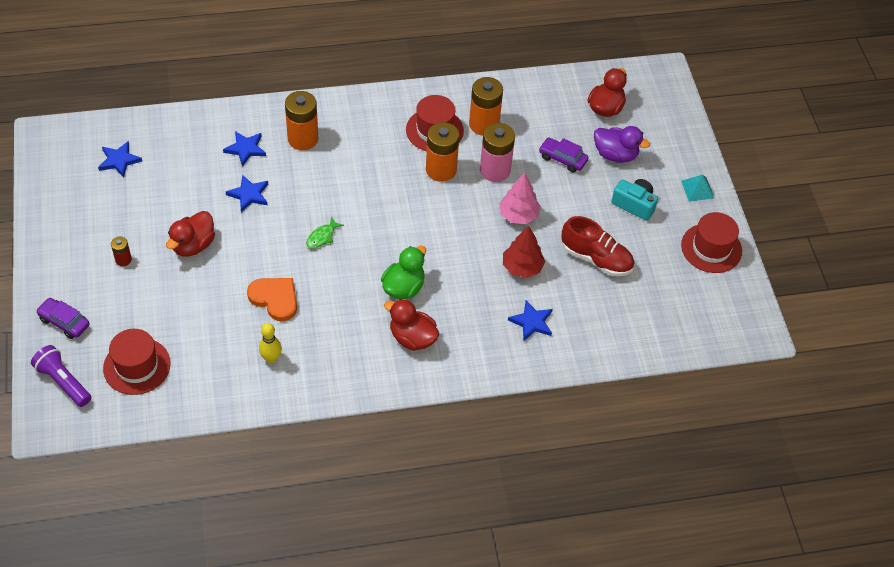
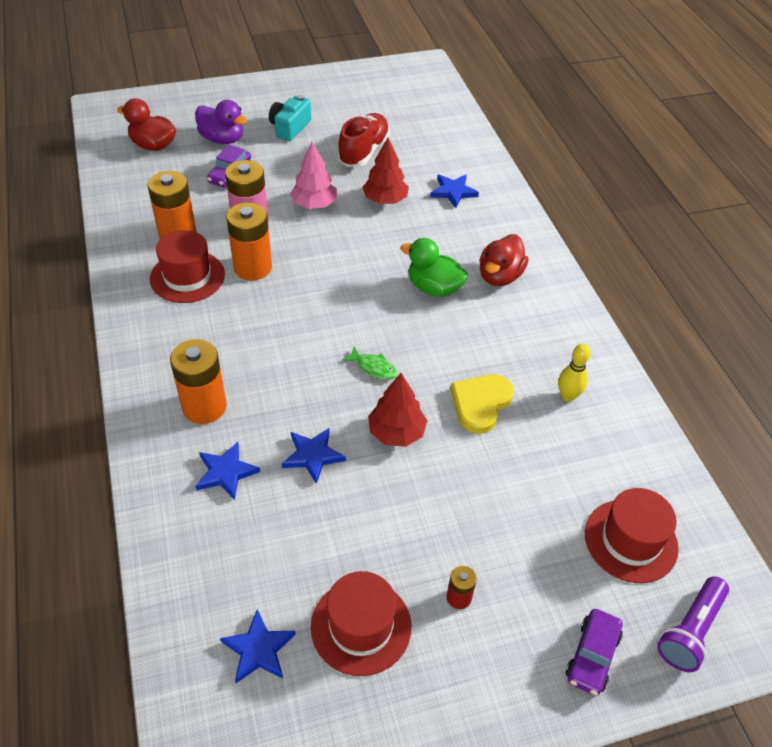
camera: 95 degrees left, 5 degrees down
(193, 245) = (414, 509): red duck -> none
(258, 243) = (396, 432): none -> red tree
(275, 299) = (480, 403): orange heart -> yellow heart
(615, 155) = (222, 139): purple duck -> purple duck turned 105 degrees clockwise
(697, 189) = (265, 90): turquoise pyramid -> none
(711, 248) = (337, 85): red hat -> red hat (361, 626)

